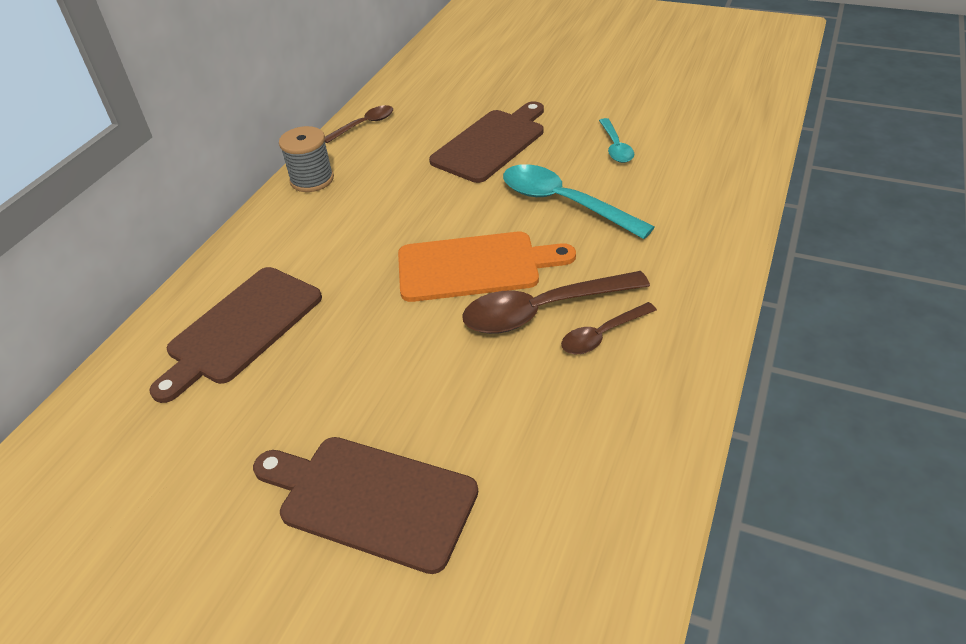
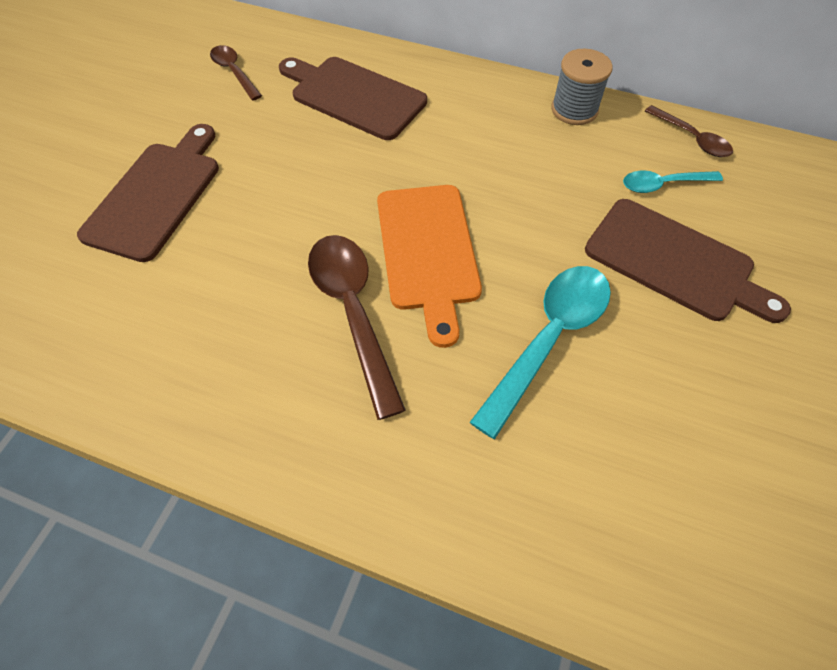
camera: 85 degrees right, 15 degrees up
(602, 335) = (309, 366): brown spoon -> brown spoon (234, 72)
(615, 147) = (694, 411): turquoise spoon -> turquoise spoon (663, 184)

